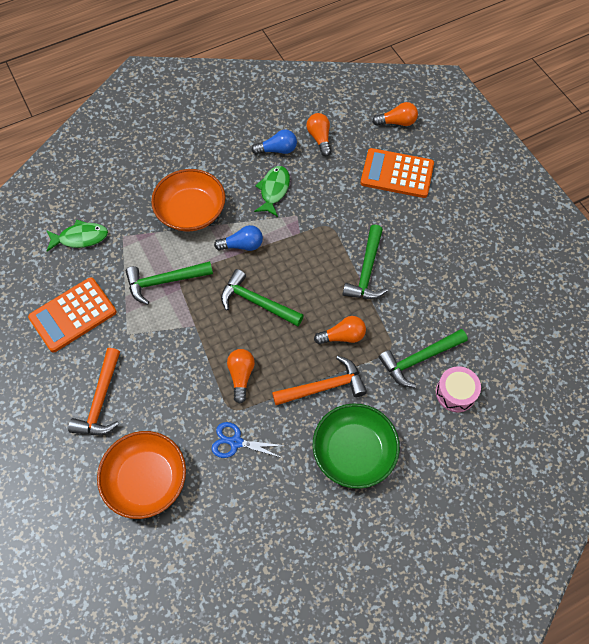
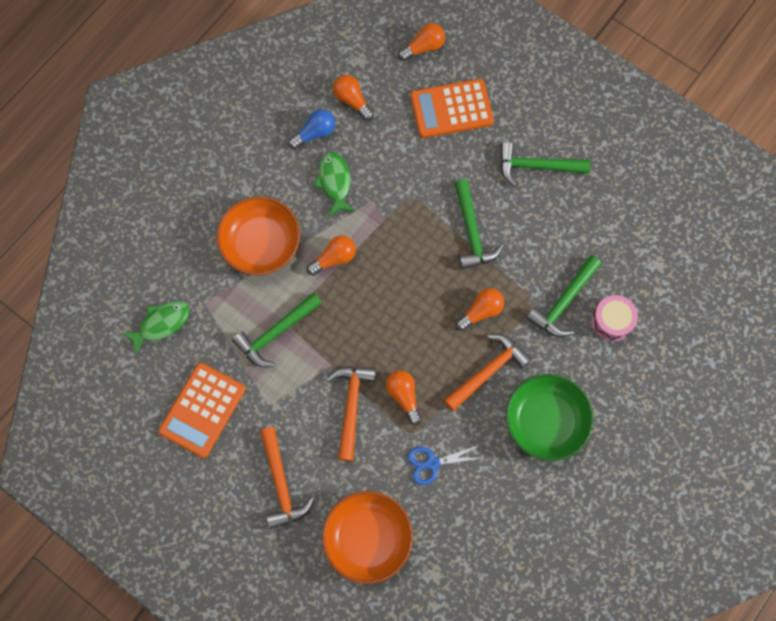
camera: 25 degrees left, 10 degrees up
(193, 364) = (351, 406): none -> orange hammer
(242, 245) = (334, 258): blue light bulb -> orange light bulb
(257, 302) = (380, 313): green hammer -> green hammer (536, 166)

